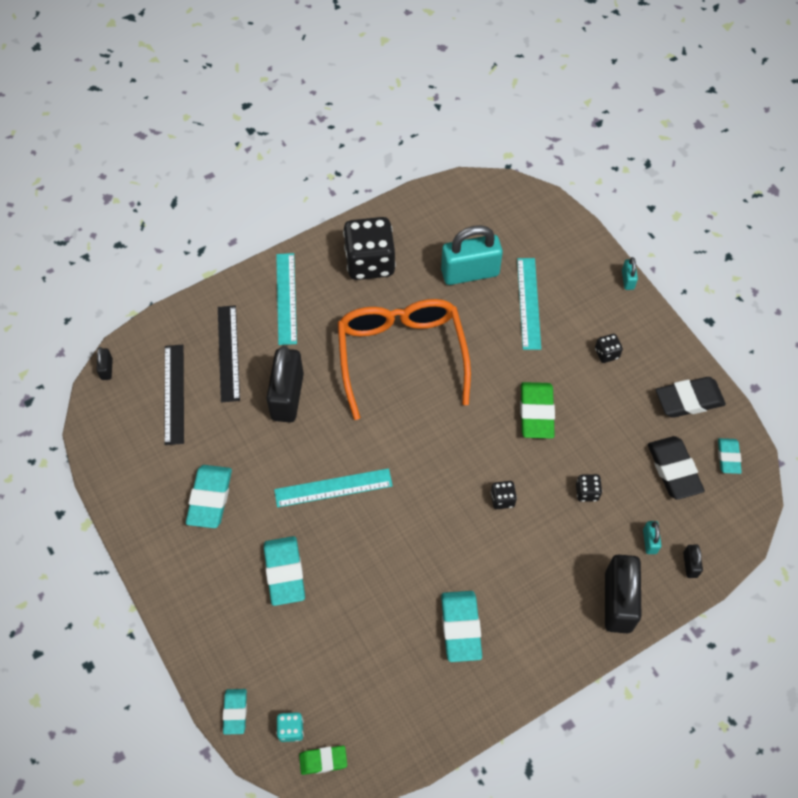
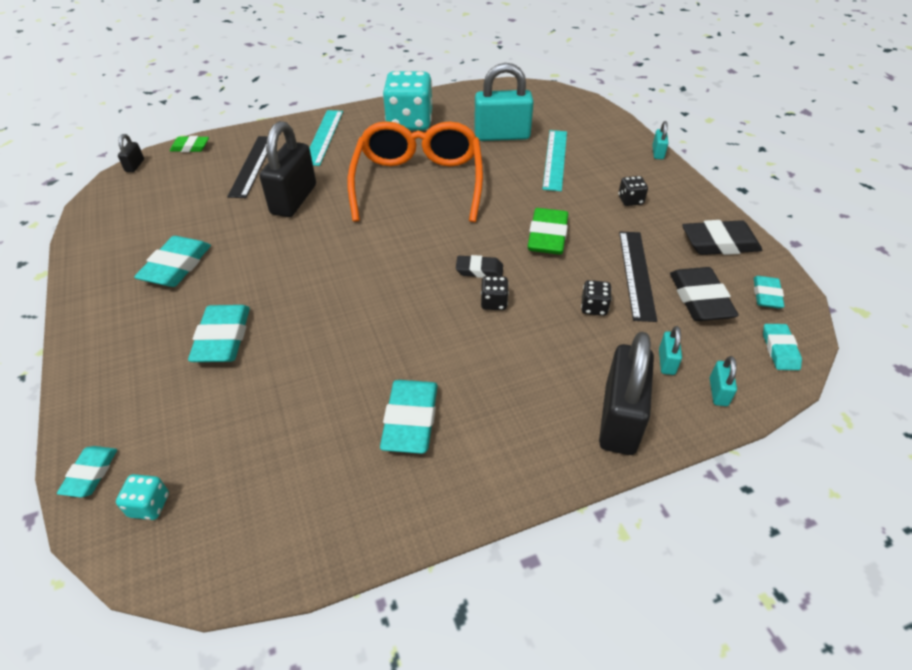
camera: 10 degrees right, 15 degrees down
(174, 394) = (186, 187): black ruler -> black ruler (636, 274)
(323, 761) = (173, 552): green eraser -> green eraser (190, 147)
(333, 488) = (309, 272): turquoise ruler -> none
(370, 262) = (410, 122): black dice -> turquoise dice
(483, 463) = (479, 270): none -> black eraser
(690, 565) = (718, 392): black padlock -> turquoise padlock
(737, 515) = (780, 350): none -> turquoise eraser

